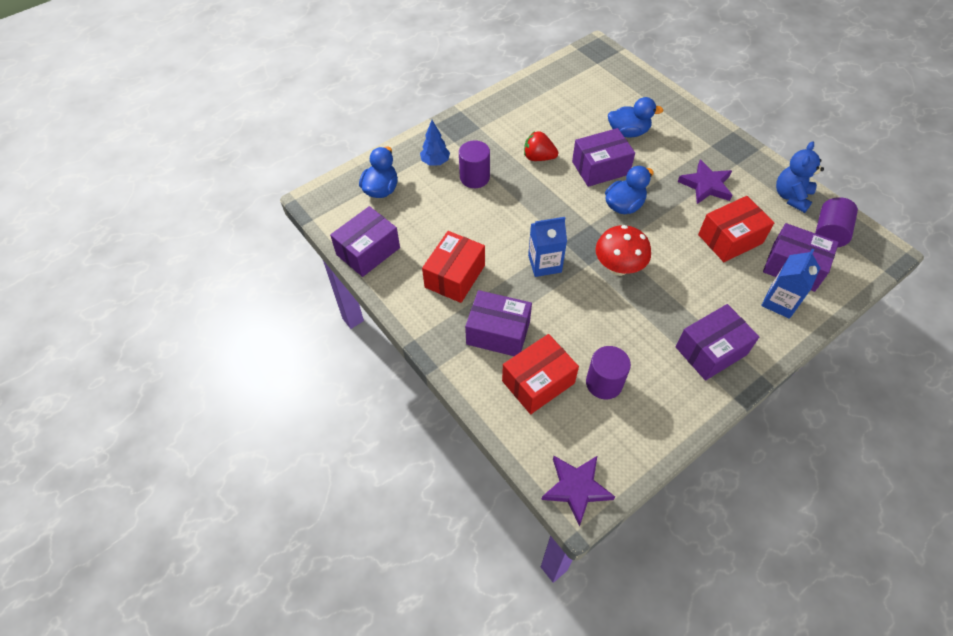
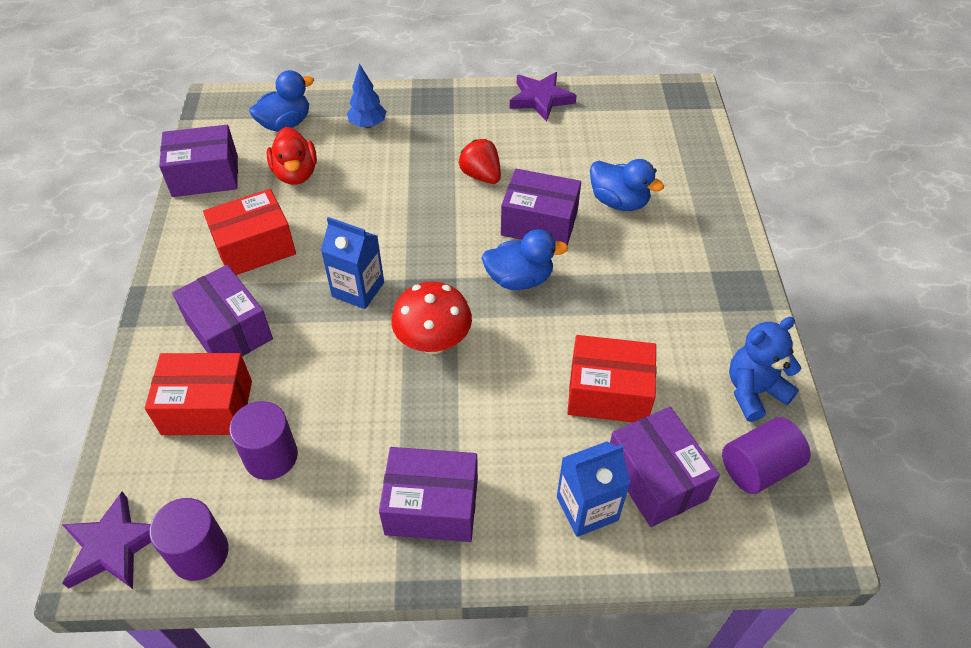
camera: 35 degrees right, 5 degrees down
(426, 217) = (296, 174): none -> red duck
(474, 177) = (389, 160): purple cylinder -> purple cylinder (200, 553)
(706, 185) = (649, 313): purple star -> purple star (541, 99)

